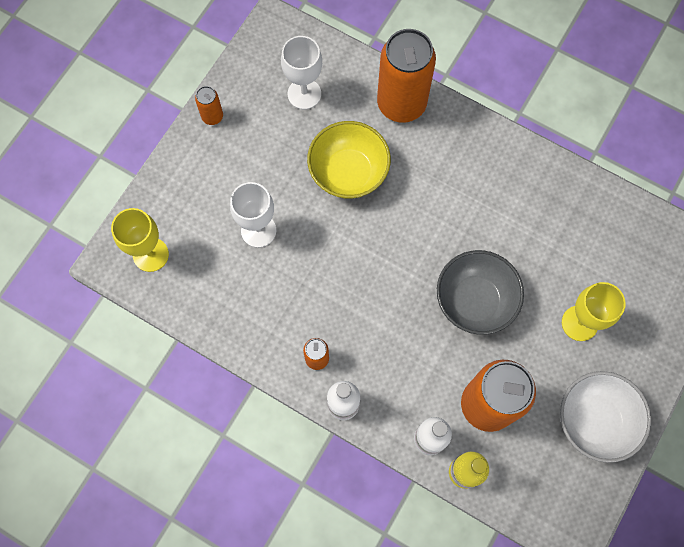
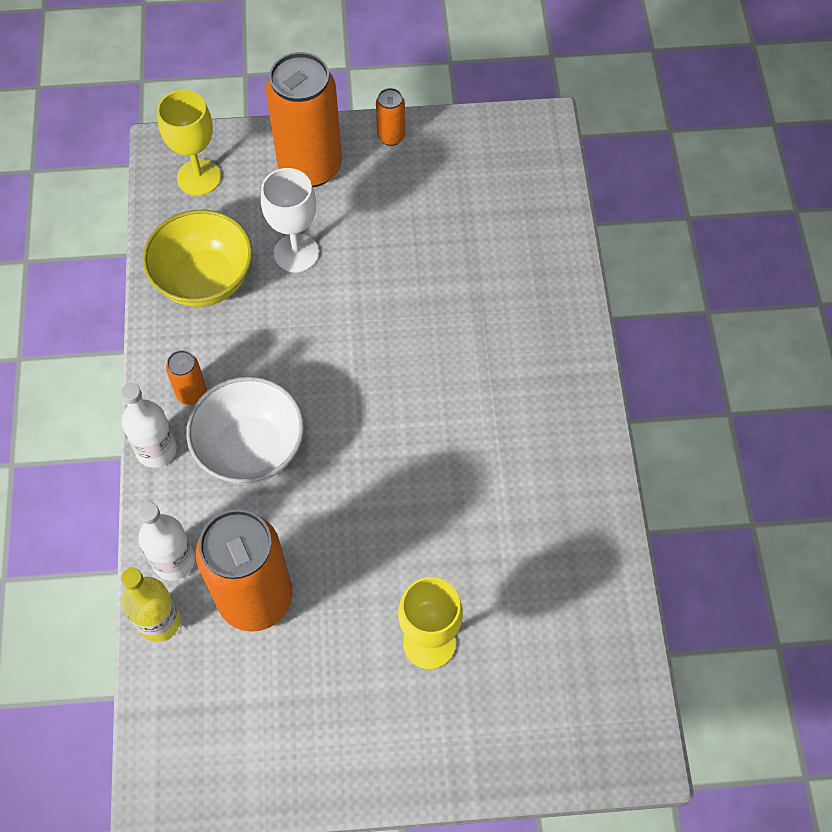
camera: 55 degrees right, 10 degrees down
(304, 94) = (485, 200): white goblet -> none
(348, 172) = (428, 294): yellow bowl -> yellow bowl (204, 280)
(401, 104) = (552, 296): orange can -> orange can (310, 167)
(474, 300) = (372, 511): grey bowl -> none
(594, 420) = (318, 733): white bowl -> white bowl (251, 449)

